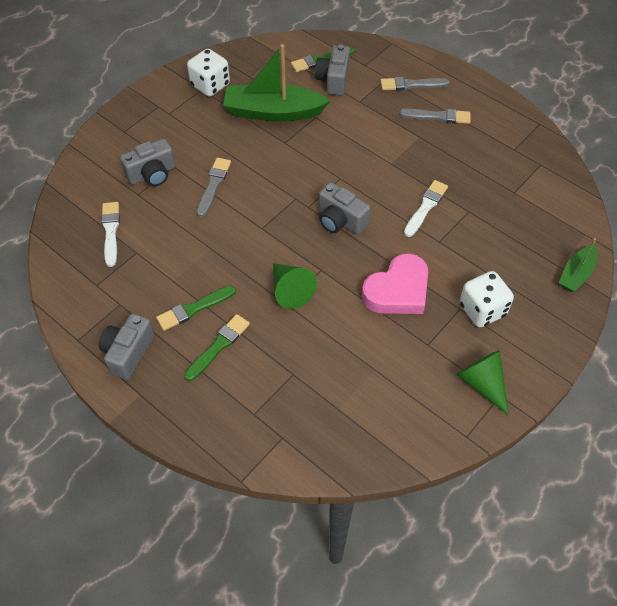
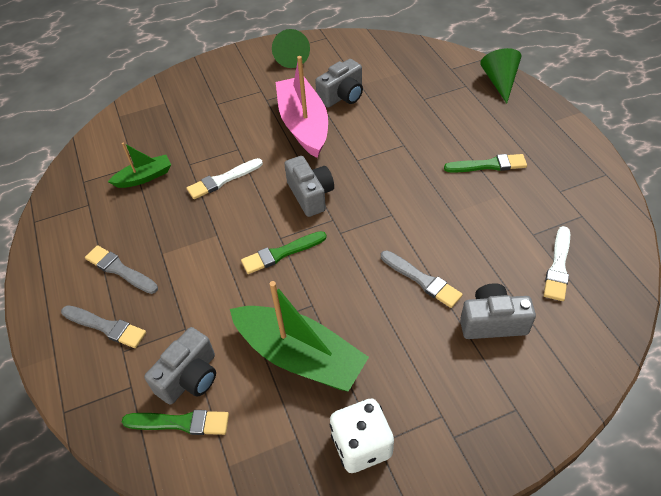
camera: 150 degrees left, 5 degrees down
(128, 353) = (558, 150): grey camera -> grey camera (342, 96)
(213, 185) = (422, 280): grey brush -> grey brush turned 90 degrees counterclockwise
(218, 346) = (476, 132): green brush -> green brush (281, 253)
(290, 290) = (394, 153): green cone -> green cone (500, 82)
(398, 290) = (303, 125): pink heart -> pink boat
(482, 310) = (251, 94): white dice -> none
(576, 274) = (159, 93): green boat -> green boat (144, 177)

